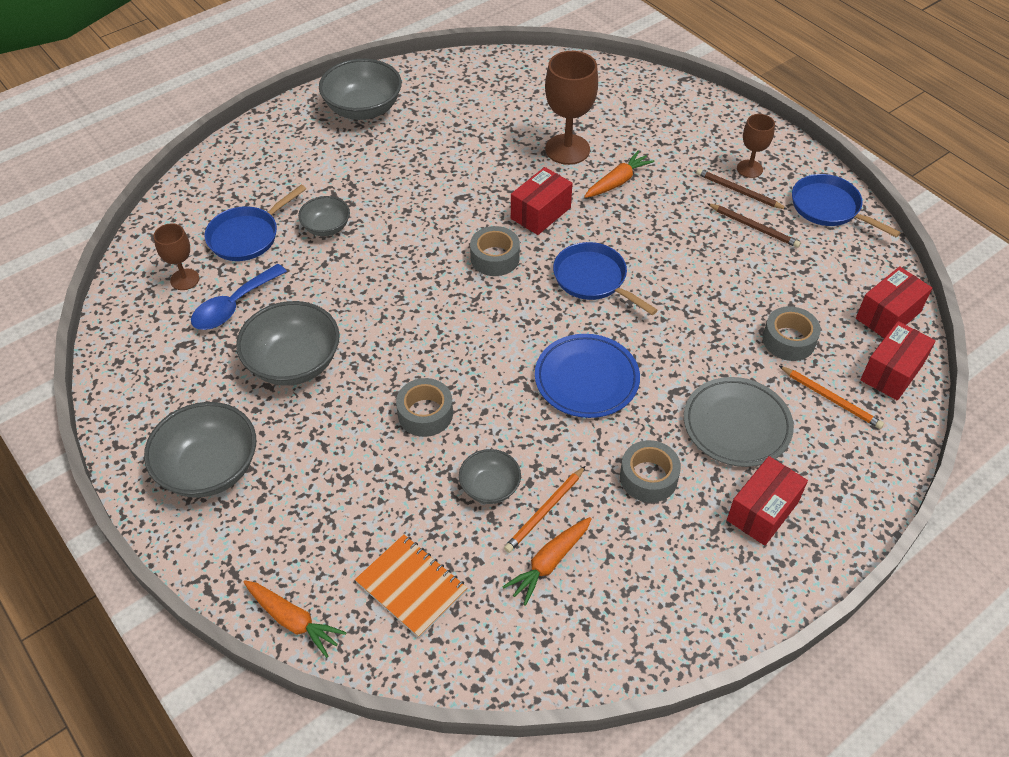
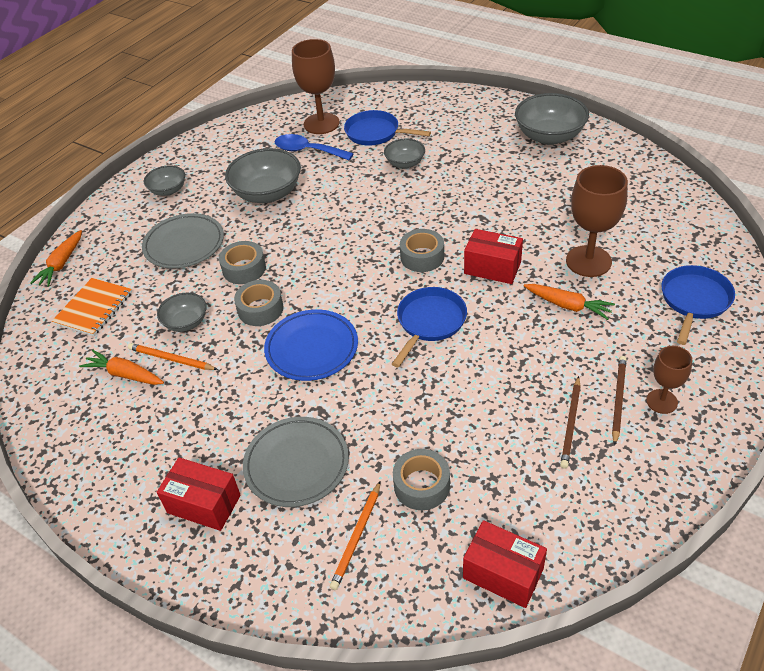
camera: 75 degrees right, 5 degrees down
(184, 279) = (321, 123): brown goblet -> brown goblet, size x1.75
(209, 469) = (168, 190): grey bowl -> grey bowl, size x0.56
(341, 467) = (184, 244): none -> grey plate
(648, 477) = (220, 414): grey tape -> grey tape (260, 309)
(829, 208) = (647, 486): blue pan -> blue pan (694, 300)
(891, 372) = (417, 589): red box -> none

